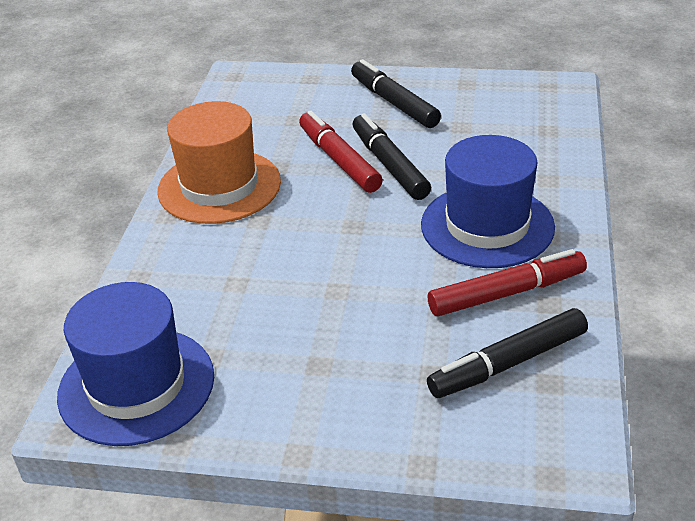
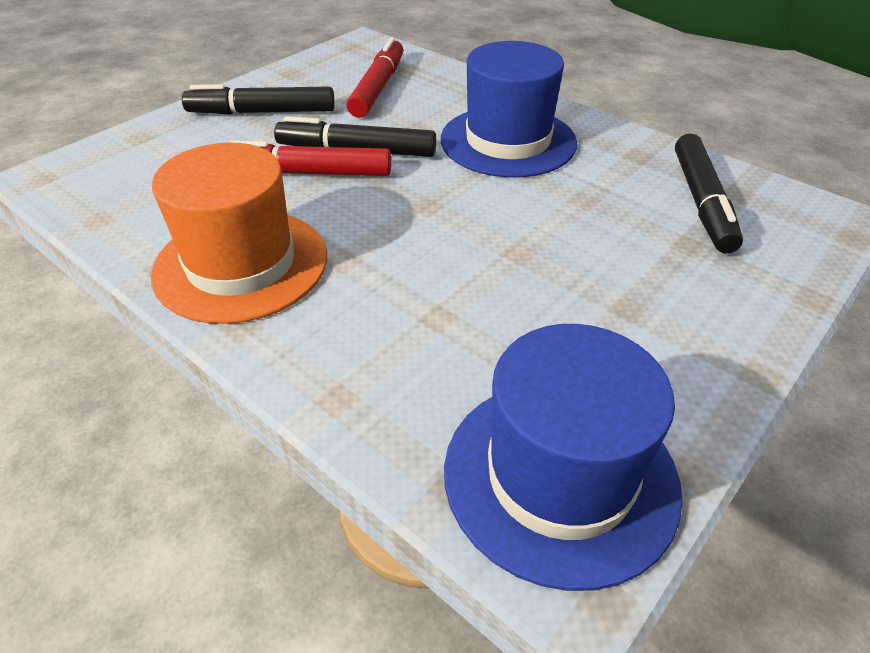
camera: 60 degrees left, 5 degrees up
(506, 293) = (608, 167): red marker -> red marker (378, 88)

